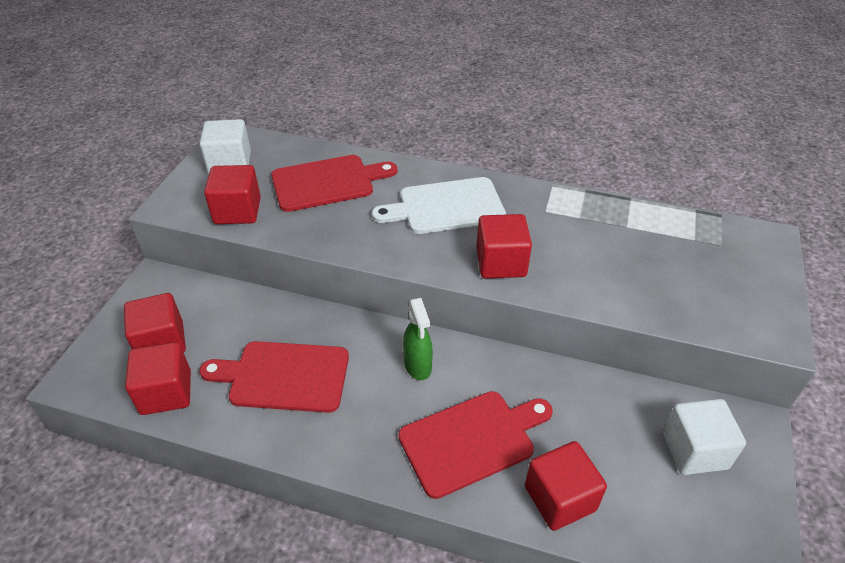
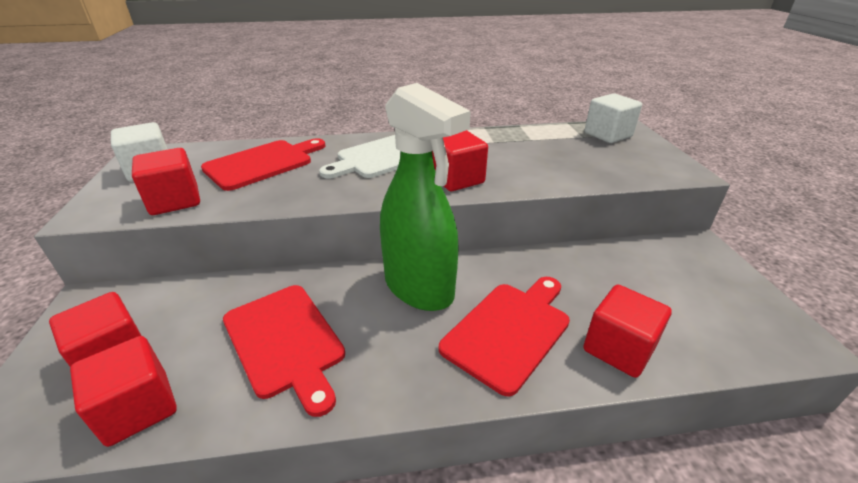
camera: 25 degrees left, 10 degrees down
(284, 376) = (285, 341): red cutting board -> red cutting board turned 105 degrees counterclockwise
(418, 365) = (419, 288): green spray bottle -> green spray bottle, size x2.08
(694, 450) = (680, 275): white cube -> white cube (608, 135)

